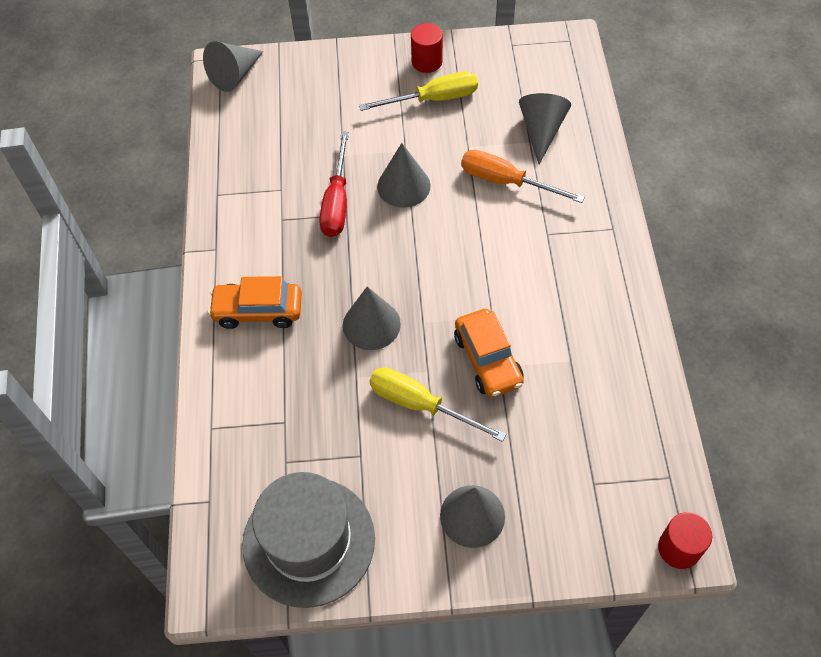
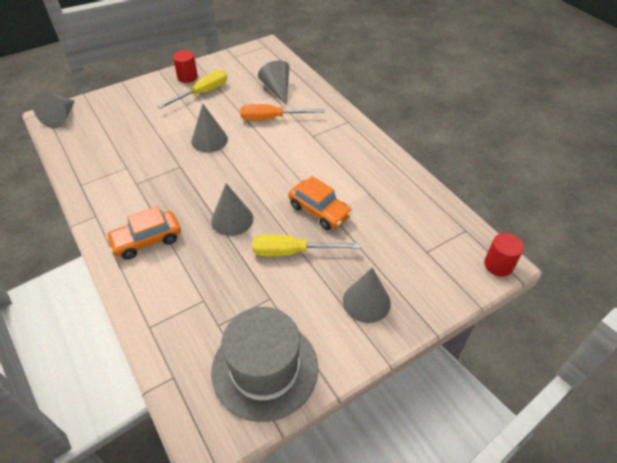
camera: 30 degrees left, 10 degrees down
(337, 202) = (169, 162): red screwdriver -> none

